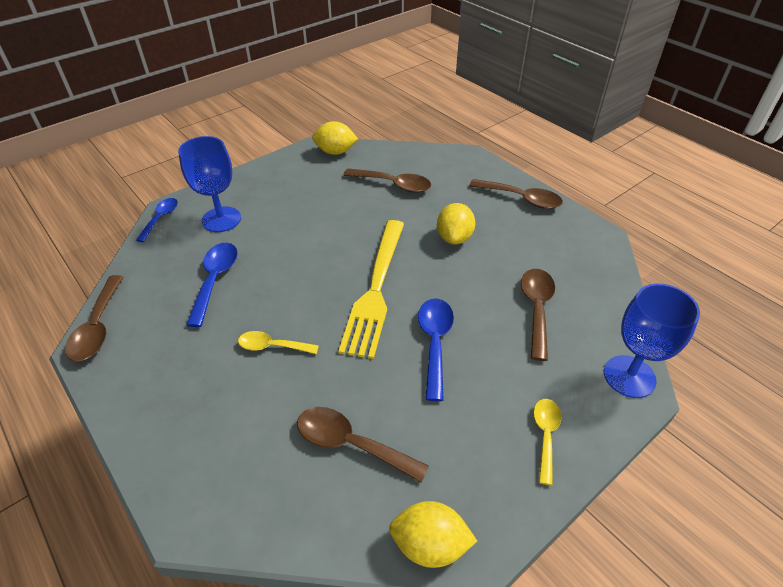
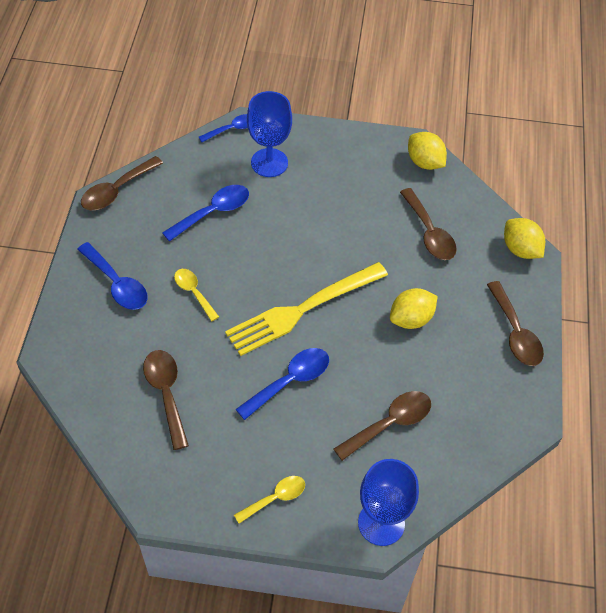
camera: 45 degrees right, 10 degrees up
(188, 397) = (117, 284): none -> blue spoon
(430, 545) = (140, 483): yellow lemon -> yellow lemon (520, 249)

